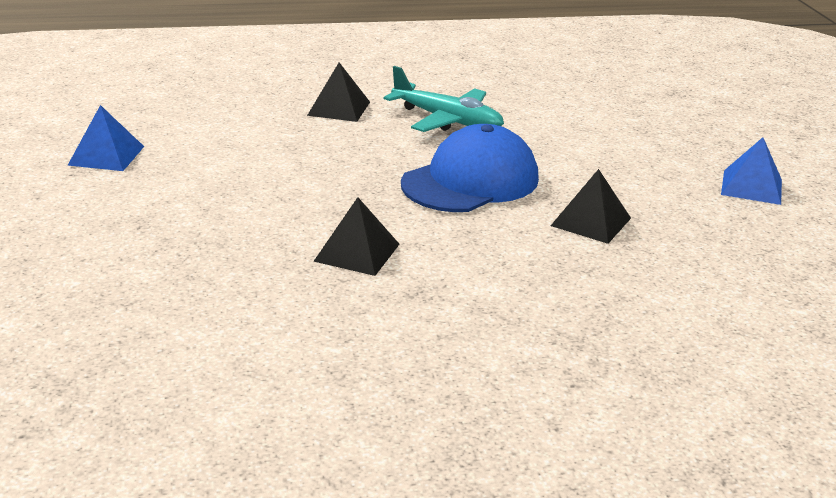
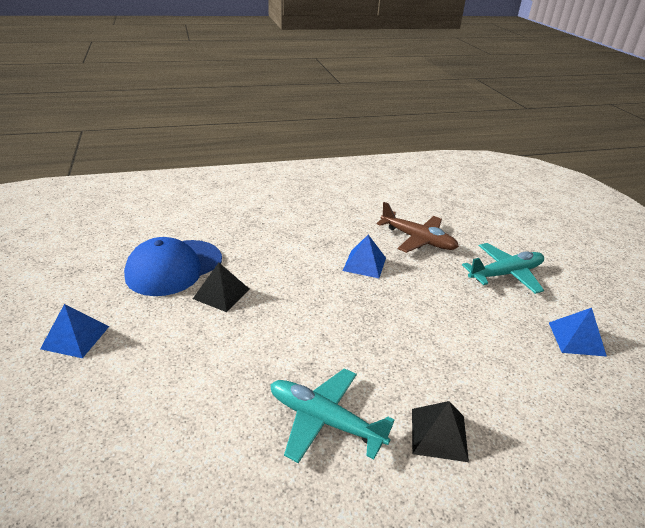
camera: 175 degrees right, 5 degrees up
(114, 227) = (505, 274): none -> turquoise plane
(228, 292) = (418, 239): none -> brown plane
(357, 252) = (364, 264): black pyramid -> blue pyramid
(470, 181) = (301, 328): blue cap -> blue cap (174, 267)

